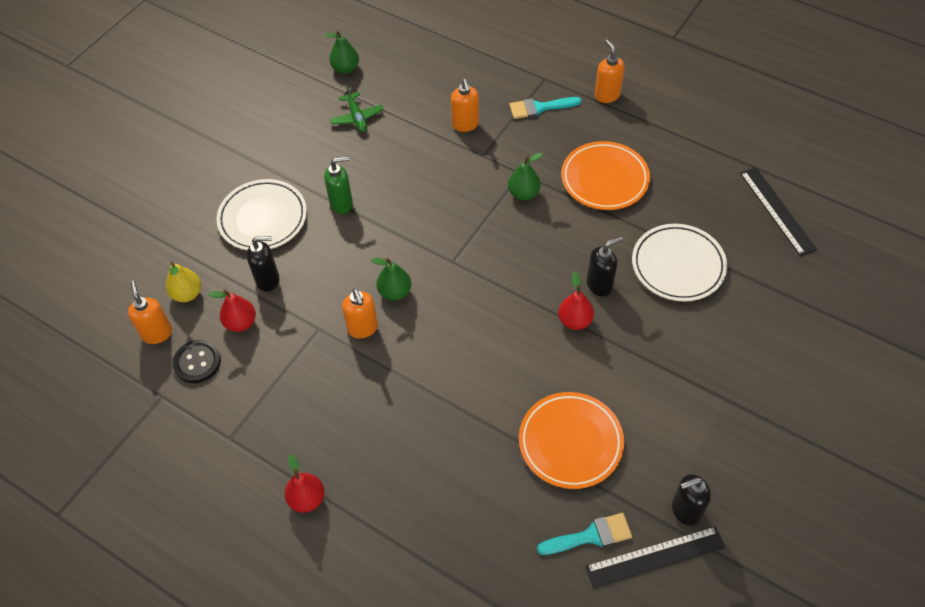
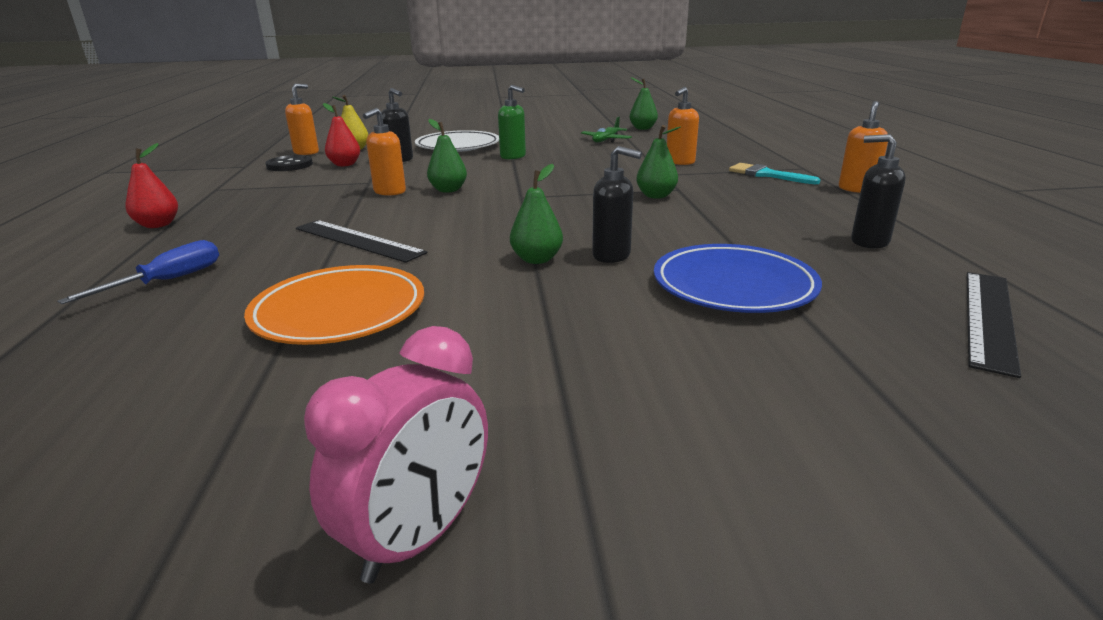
camera: 50 degrees right, 30 degrees down
(447, 514) = (167, 281): none -> blue screwdriver
(574, 321) = (536, 259): red pear -> green pear
(591, 536) = (169, 376): turquoise brush -> none
(604, 179) = (757, 217): orange plate -> none
(655, 557) = (142, 451): black ruler -> black ruler (358, 240)
(678, 265) = (733, 286): white plate -> blue plate
(685, 510) = (273, 446): black soap dispenser -> black soap dispenser (869, 242)
(771, 484) = (419, 536): none -> pink clock

